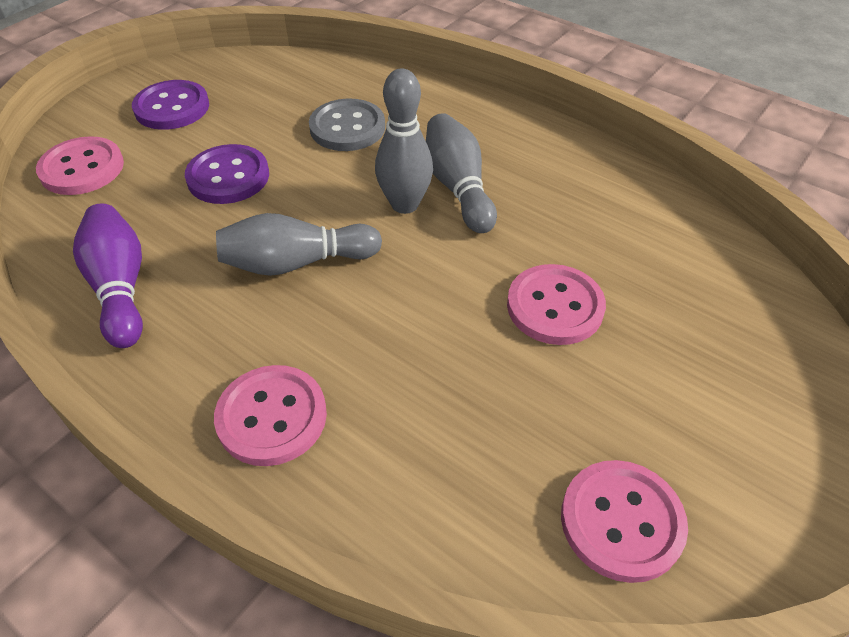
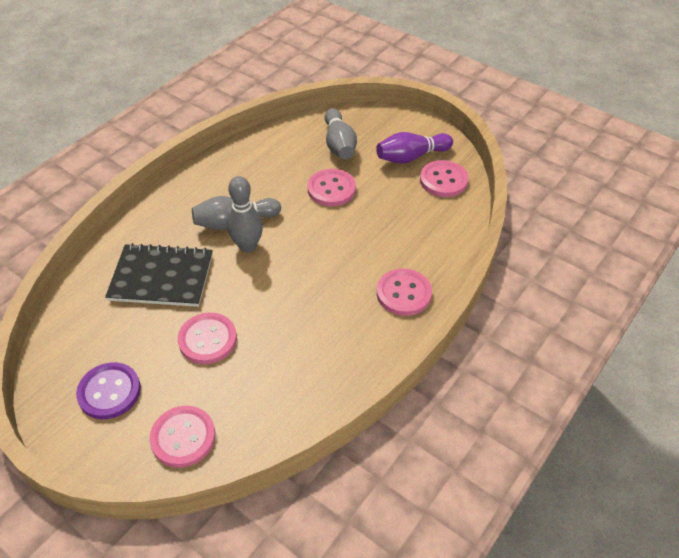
camera: 90 degrees left, 0 degrees up
(120, 287) = (313, 380): purple bowling pin -> purple bowling pin (411, 157)
(228, 177) = (207, 339): purple button -> pink button
(296, 263) = (295, 293): grey bowling pin -> grey bowling pin (339, 144)
(347, 128) = (161, 277): grey button -> black notebook

